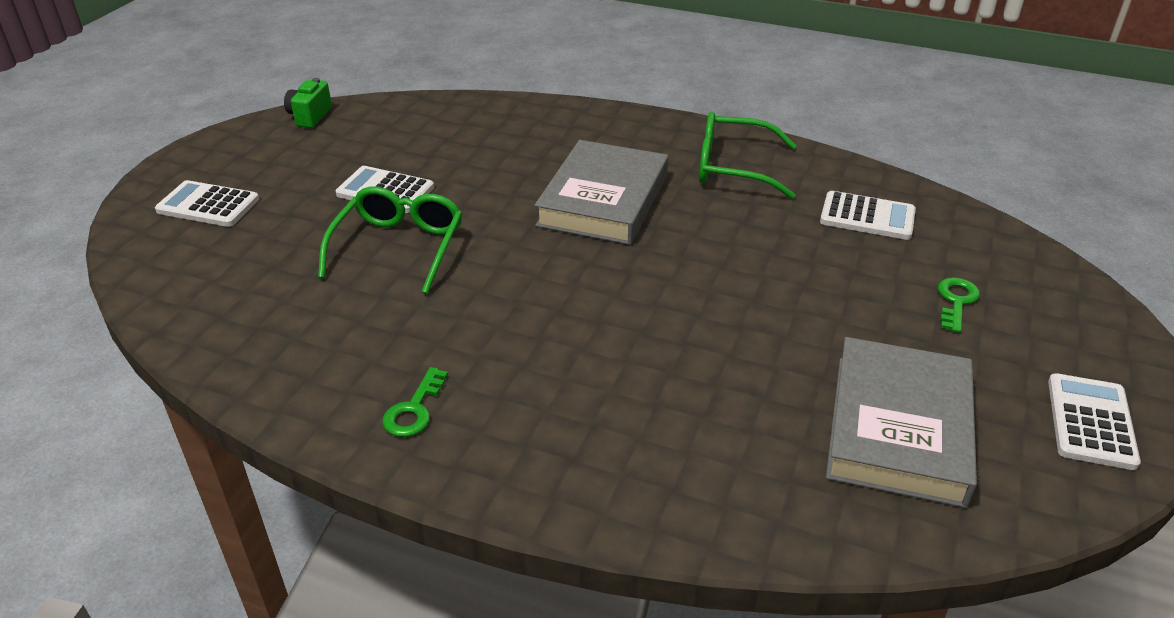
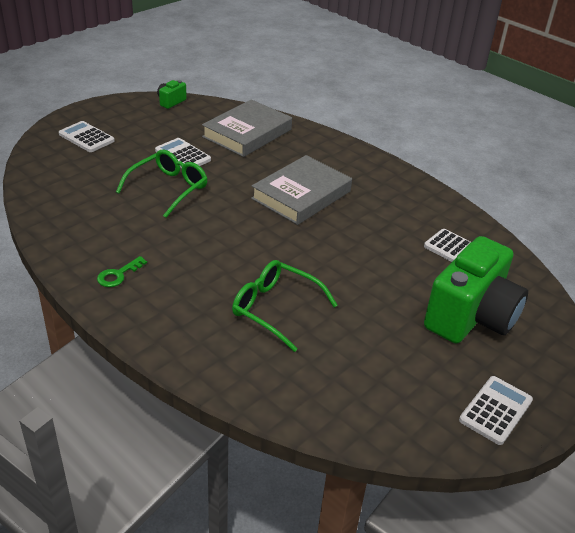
camera: 20 degrees right, 0 degrees up
(733, 167) = (396, 198): green glasses -> green glasses (275, 309)
(898, 428) = (372, 373): grey book -> grey book (247, 133)
(956, 301) = (471, 317): green key -> green camera

